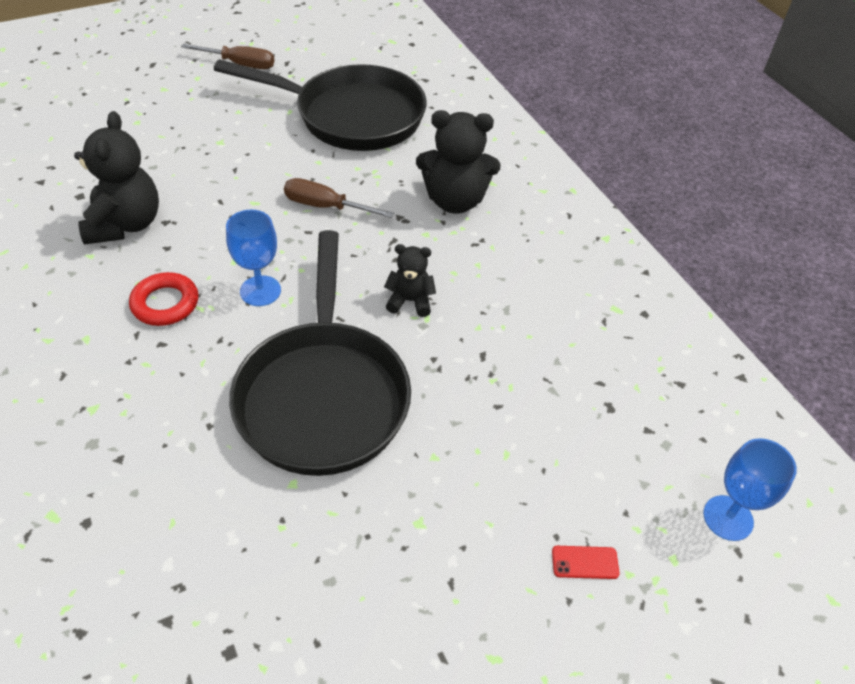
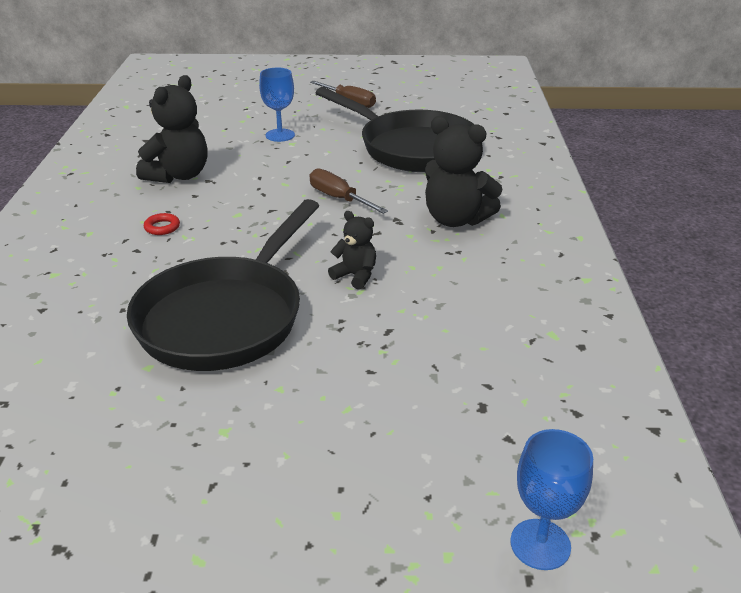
camera: 30 degrees right, 15 degrees down
(165, 303) = (162, 227): red ring -> red ring, size x0.61
(260, 291) = (239, 238): blue goblet -> blue goblet (280, 135)
(585, 562) = (351, 520): red phone -> none

